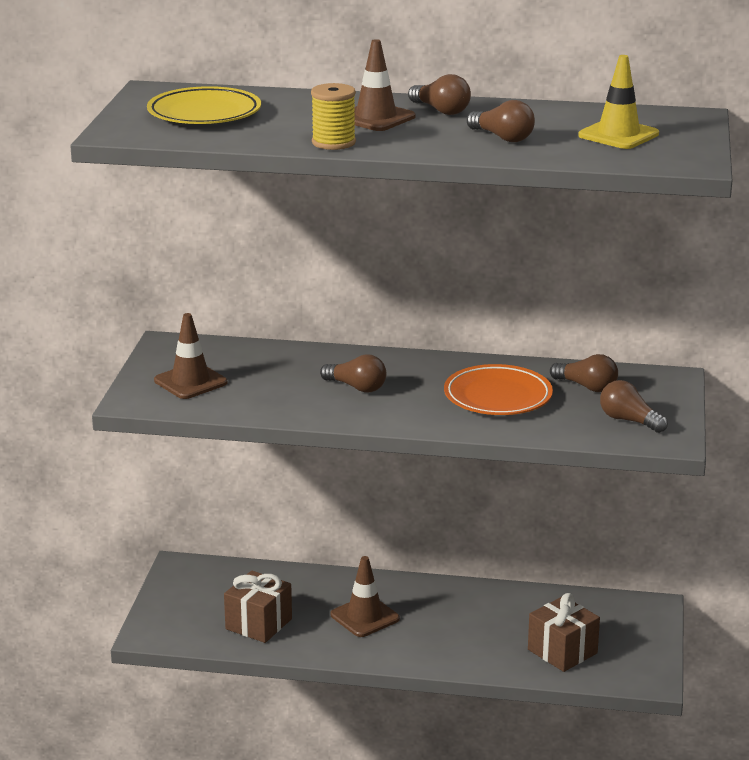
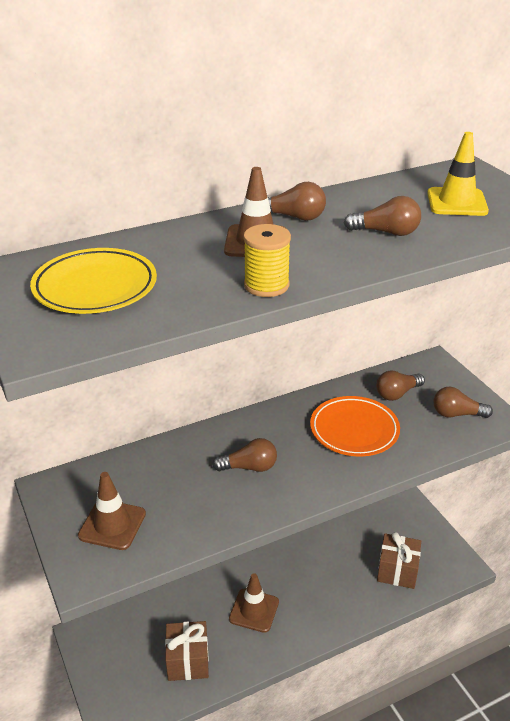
camera: 35 degrees left, 10 degrees up
(587, 387) = (397, 394): brown light bulb -> brown light bulb turned 150 degrees clockwise

